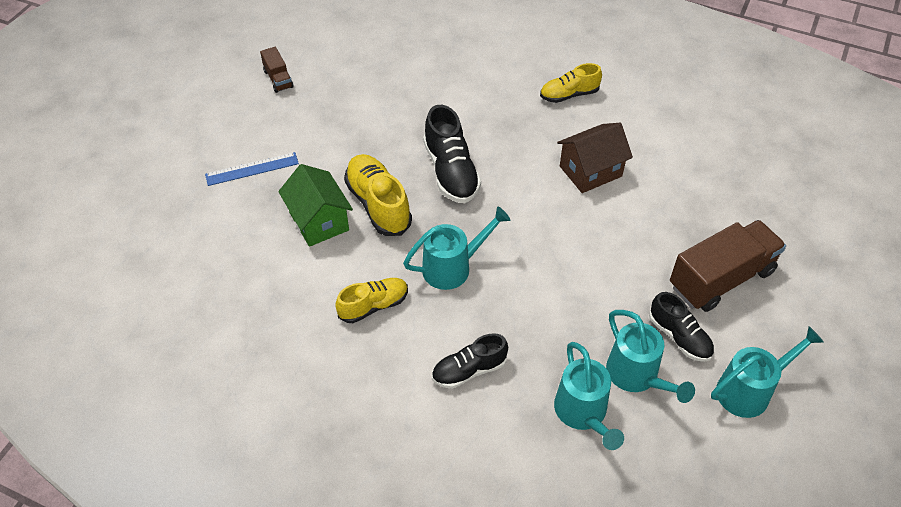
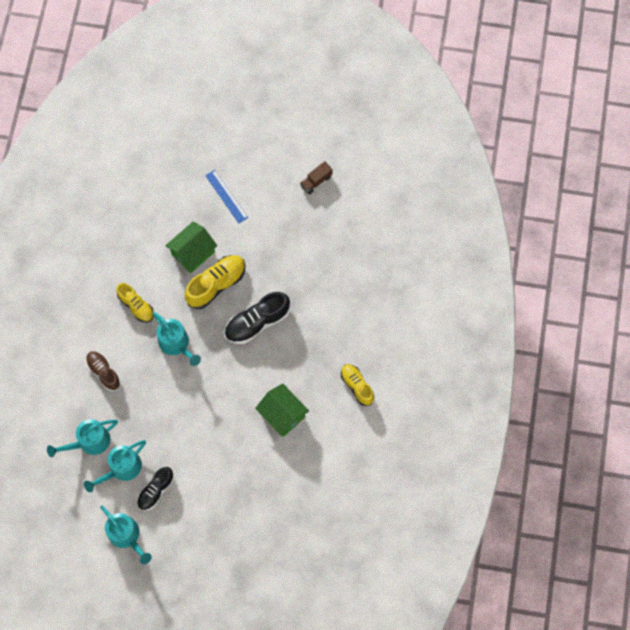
camera: 75 degrees right, 20 degrees up
(469, 370) = (104, 372): black shoe -> brown shoe
(590, 171) = (282, 414): brown house -> green house
(721, 279) = (208, 512): brown truck -> none

